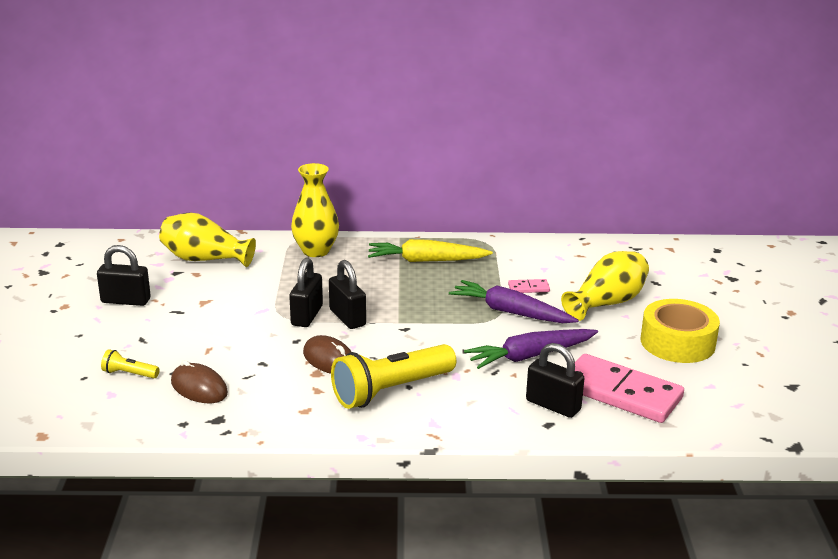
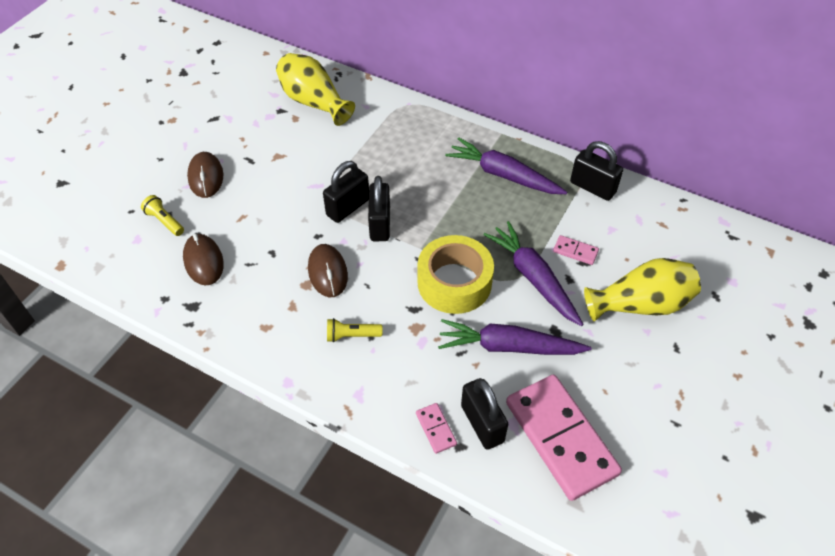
camera: 30 degrees right, 25 degrees up
(126, 301) = (219, 131): black padlock -> black padlock (592, 187)
(143, 334) = (206, 177): none -> brown mouse
(316, 251) = (413, 125): yellow vase -> none
(391, 391) = (351, 335): yellow flashlight -> yellow flashlight, size x0.45
(426, 260) = (503, 175): yellow carrot -> purple carrot
(519, 421) = (436, 429): none -> pink domino
(677, 342) = (673, 394): yellow tape -> yellow tape (454, 282)

